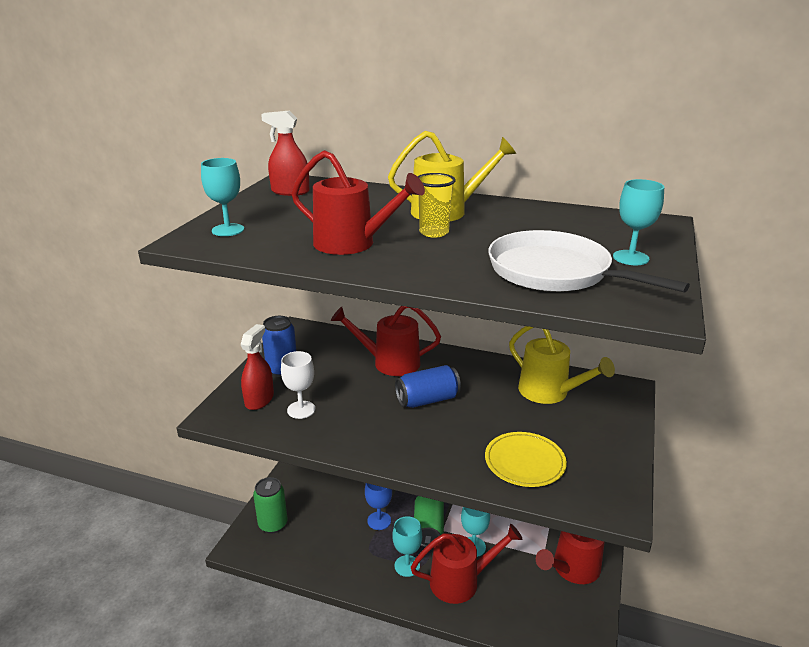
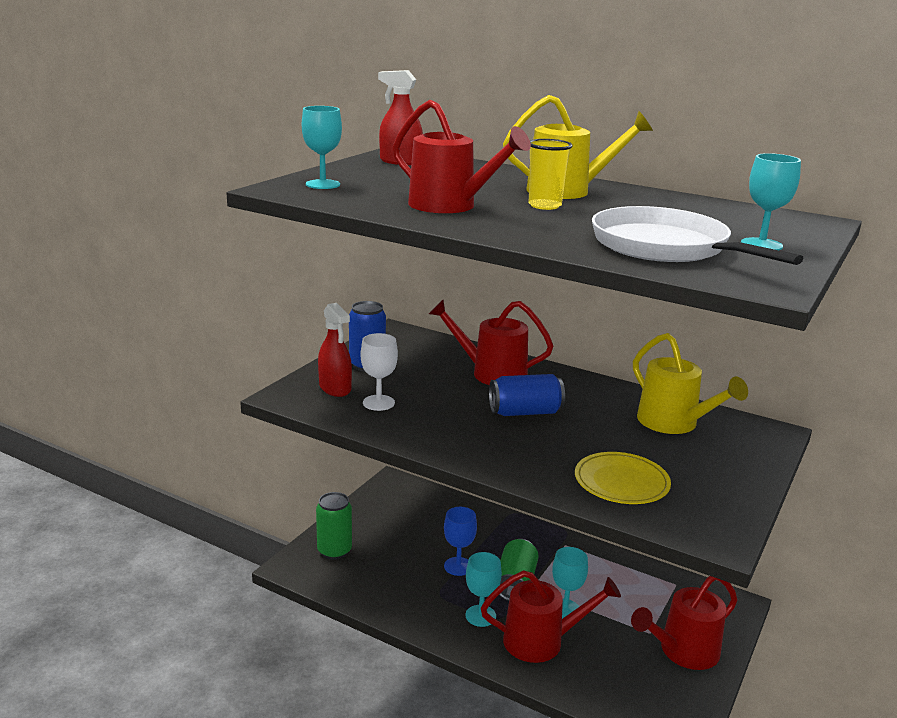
camera: 10 degrees right, 5 degrees down
(259, 399) = (335, 388): red spray bottle -> red spray bottle turned 120 degrees clockwise

